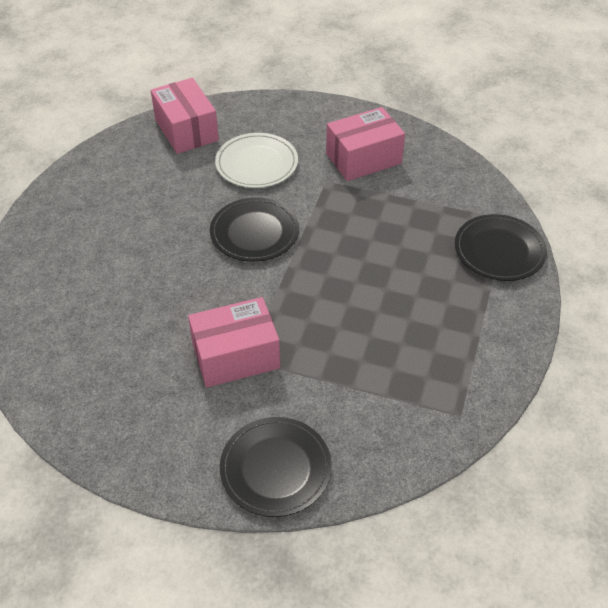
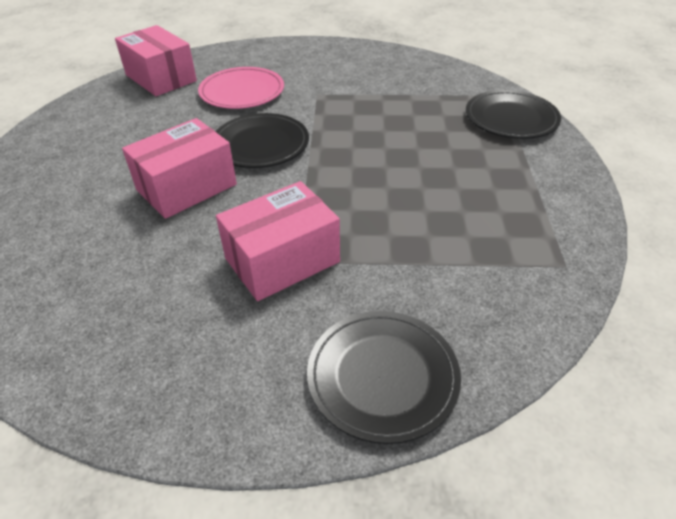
camera: 15 degrees left, 5 degrees down
(256, 164) = (242, 92): white plate -> pink plate
(363, 158) = (345, 73): pink box -> pink box (186, 187)

